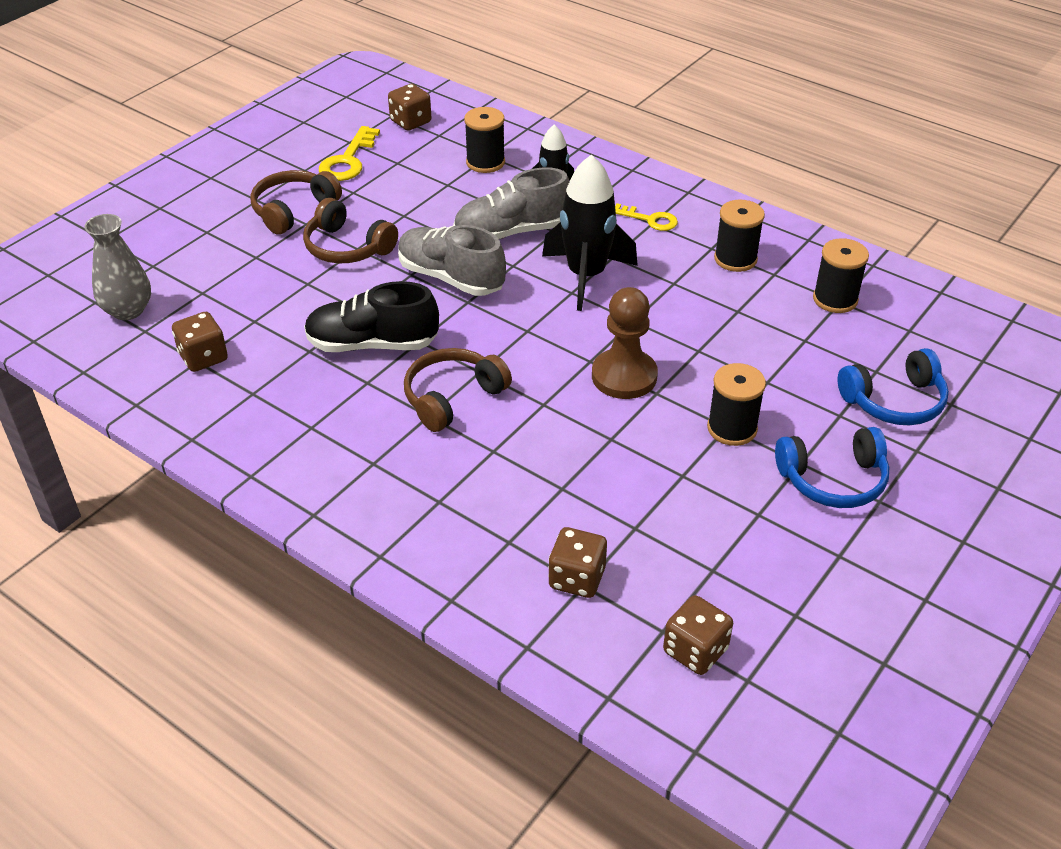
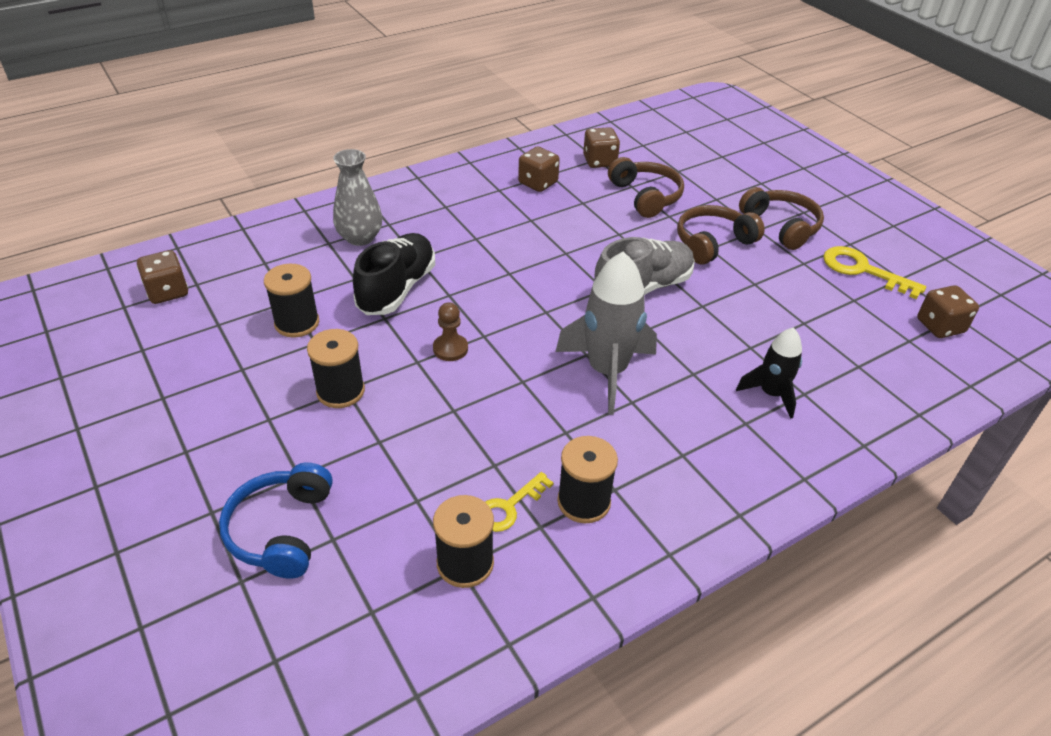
camera: 110 degrees right, 0 degrees up
(128, 310) = (669, 141): grey vase -> grey vase (360, 237)
(372, 344) = (573, 230): black shoe -> black shoe (397, 289)
(452, 397) = (487, 253): brown headphones -> brown headphones (646, 196)
(485, 162) = (843, 359): black spool -> black spool (297, 323)
(512, 232) = (702, 343): grey shoe -> none
(577, 578) = (272, 261): brown dice -> brown dice (538, 183)
(586, 276) = (607, 371): black rocket -> grey rocket
(624, 376) = (450, 349): brown pawn -> brown pawn, size x0.57
(650, 220) = (689, 455): yellow key -> yellow key (509, 507)
(833, 480) = (232, 431): blue headphones -> none

